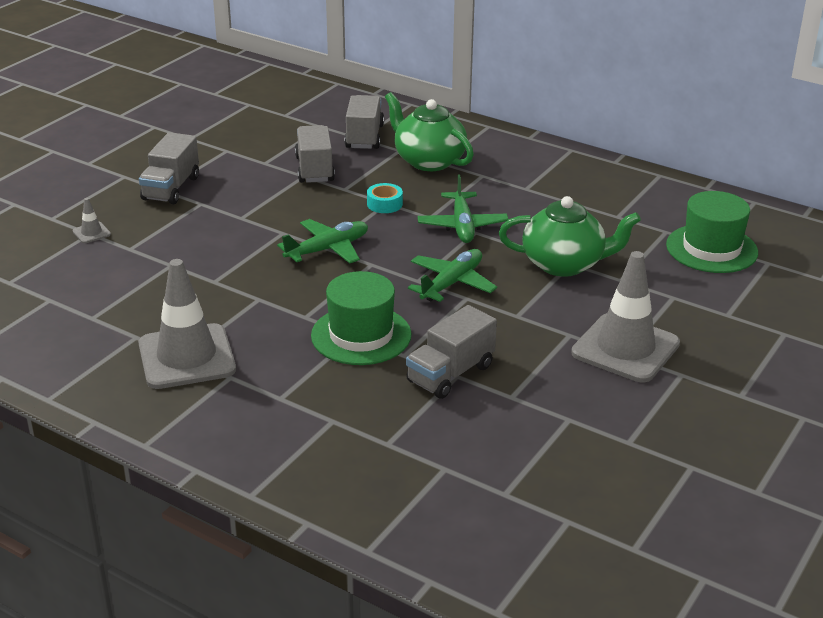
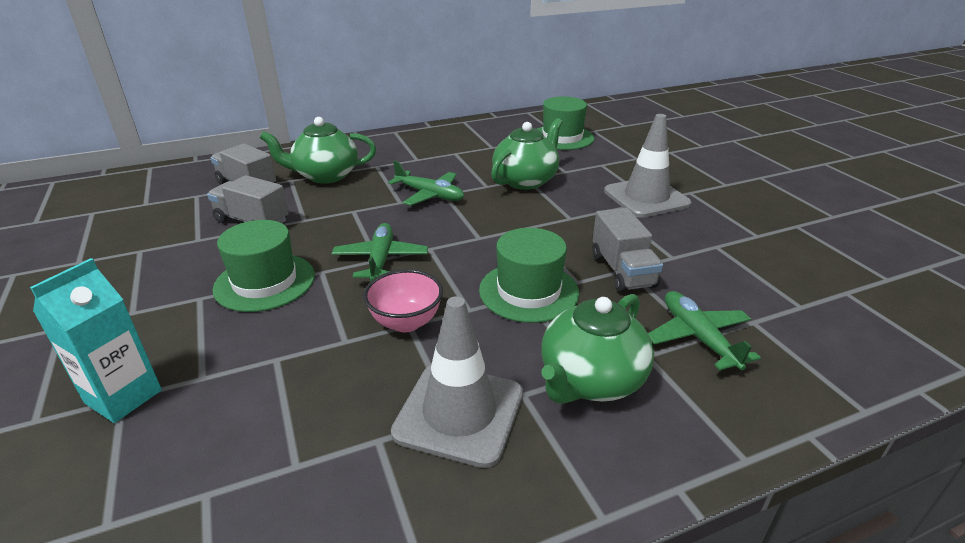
camera: 55 degrees left, 0 degrees up
(91, 233) = (123, 397): grey traffic cone -> turquoise carton
(171, 188) = (141, 306): grey truck -> none
(244, 217) = (265, 282): none -> green hat
(260, 296) = (406, 322): none -> pink bowl
(274, 401) = (590, 380): none -> green teapot
(384, 204) = (354, 212): turquoise tape -> none
(452, 283) = (500, 226): green plane -> green plane (698, 337)

